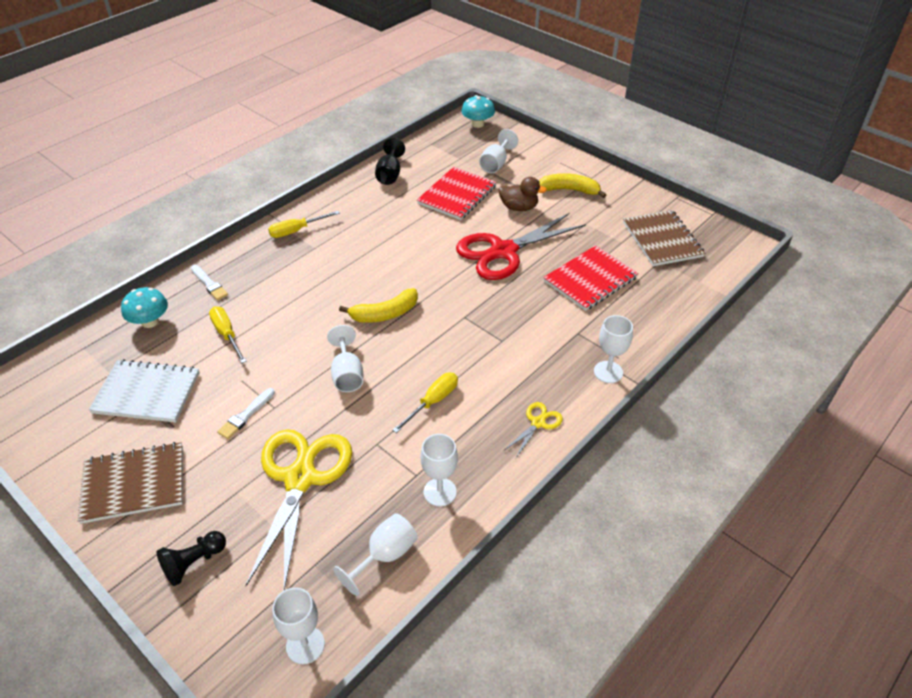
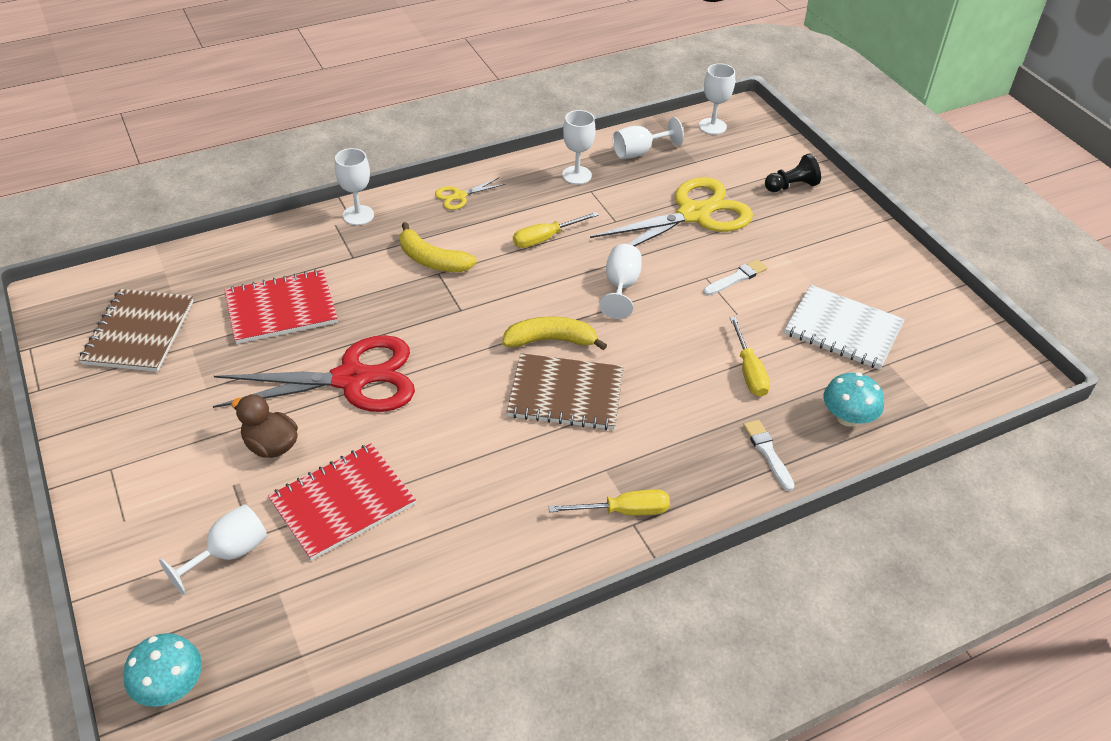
camera: 160 degrees left, 0 degrees up
(134, 484) = (847, 251): brown notebook -> brown notebook (566, 394)
(300, 479) = (693, 214): yellow scissors -> yellow scissors turned 150 degrees counterclockwise
(389, 174) = (422, 592): black goblet -> none
(569, 190) = (168, 454): yellow banana -> yellow banana (432, 260)

